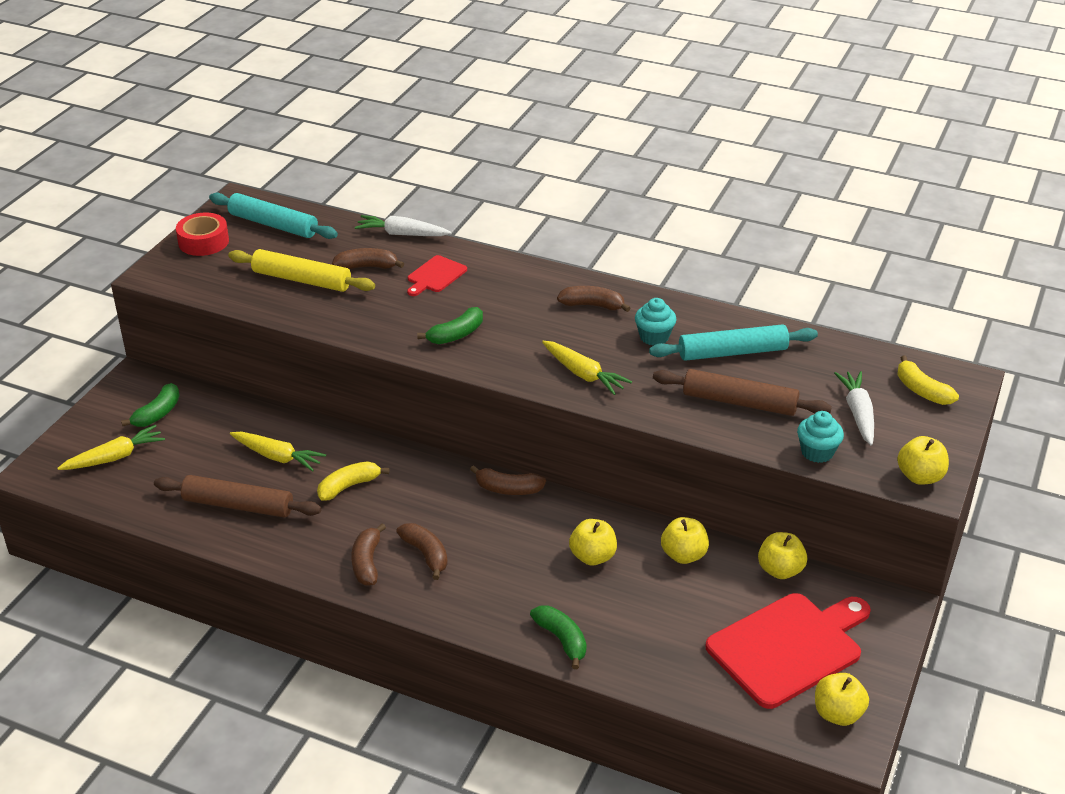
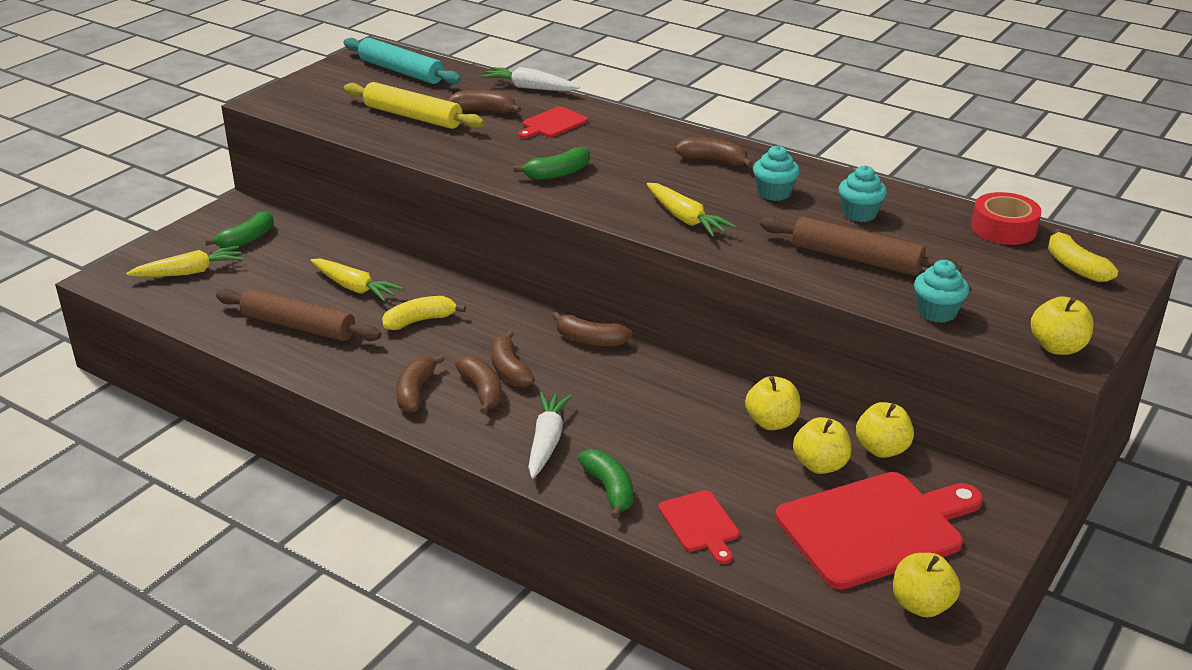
camera: 10 degrees right, 5 degrees down
(203, 242) = (326, 79): red tape -> red tape (1004, 228)
(444, 529) = (509, 370): none -> brown banana
(592, 557) = (667, 413): yellow apple -> yellow apple (820, 465)
(645, 663) = (700, 524): none -> red cutting board
(732, 352) = (859, 214): turquoise rolling pin -> turquoise cupcake
(858, 413) = (993, 281): white carrot -> white carrot (547, 442)

